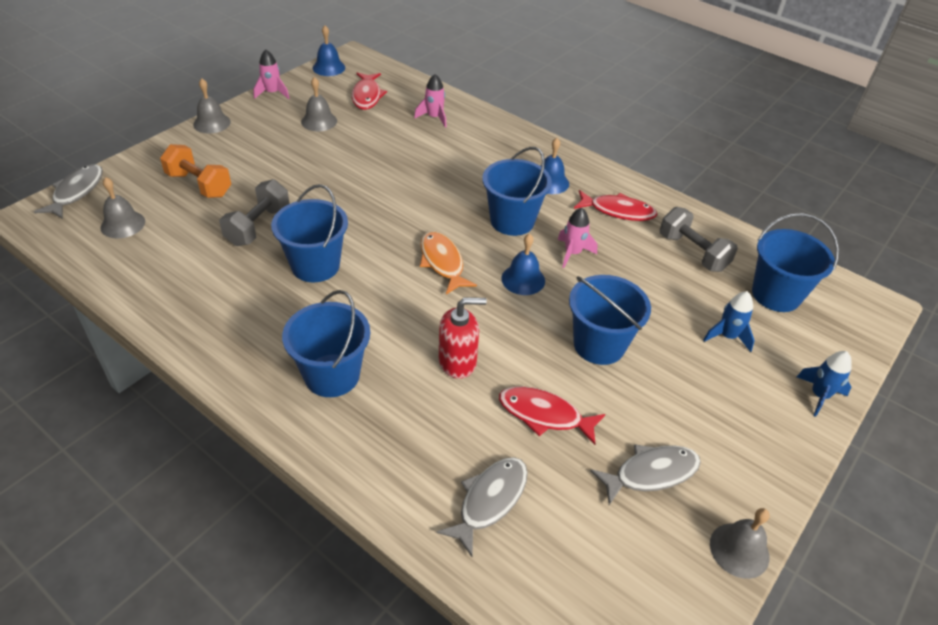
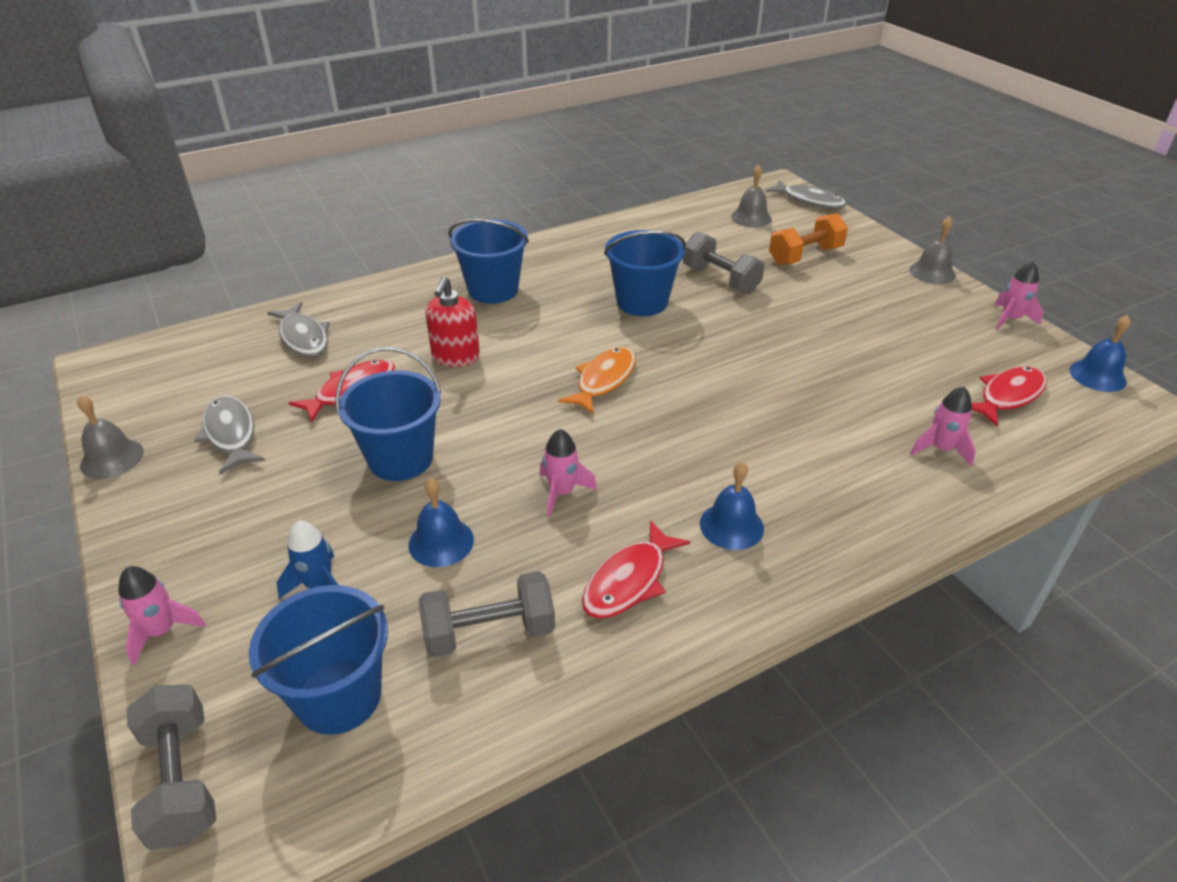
camera: 115 degrees right, 5 degrees down
(319, 121) = (933, 344): grey bell -> none
(367, 96) = (1008, 396): red fish -> red fish turned 120 degrees clockwise
(442, 262) = (603, 380): orange fish -> orange fish turned 60 degrees counterclockwise
(512, 221) = (654, 457): blue bucket -> none
(523, 279) = (540, 433): blue bell -> blue bell (441, 542)
(651, 473) = (231, 434): grey fish -> grey fish turned 150 degrees clockwise
(819, 395) = (162, 631): blue rocket -> pink rocket
(865, 332) = (181, 780): none -> grey dumbbell

